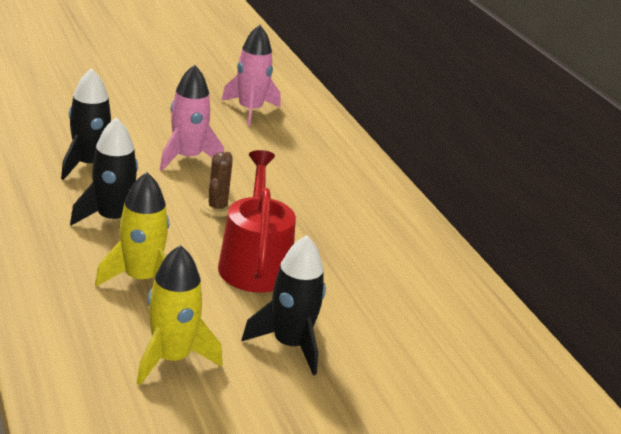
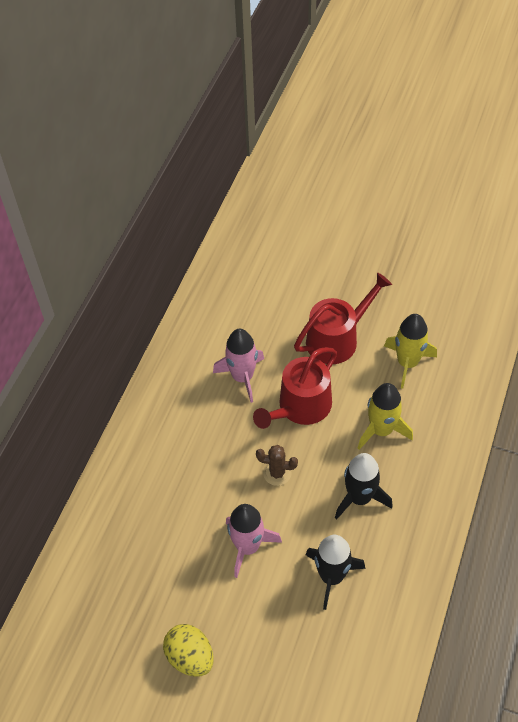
camera: 130 degrees left, 25 degrees up
(163, 98) = (190, 657): none -> yellow egg
(217, 208) = (277, 473): brown cactus -> brown cactus turned 45 degrees clockwise
(250, 110) = (130, 593): pink rocket -> pink rocket (242, 377)
(289, 344) = (337, 339): black rocket -> red watering can

